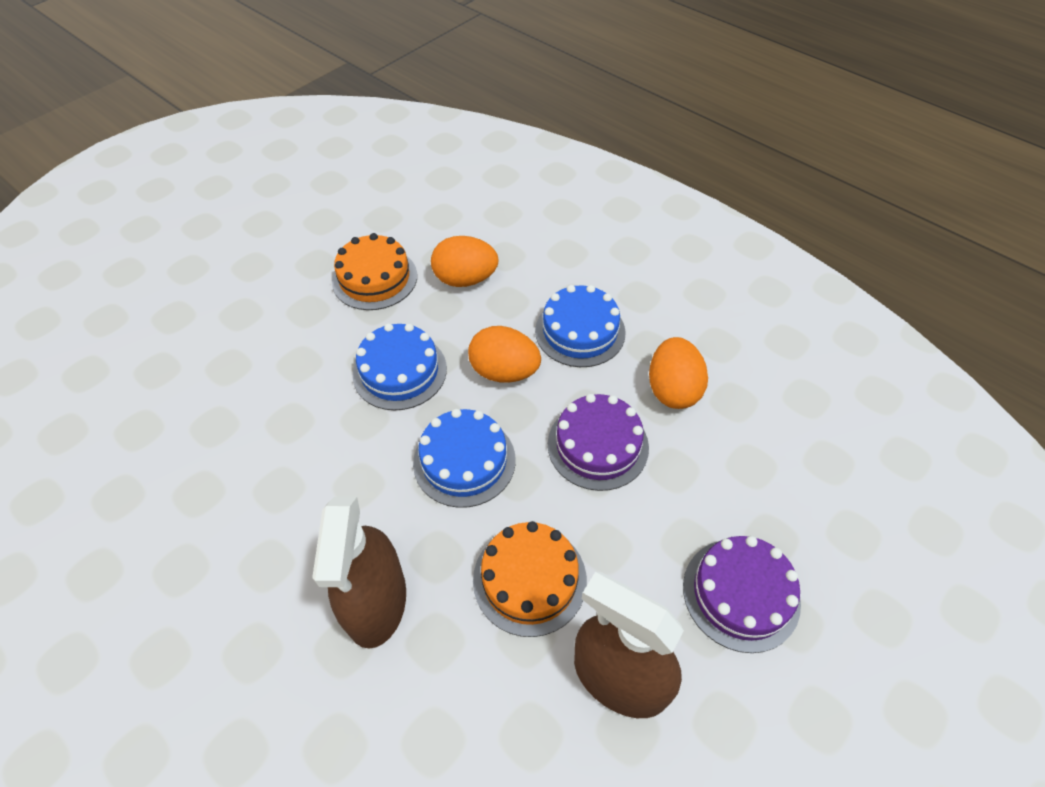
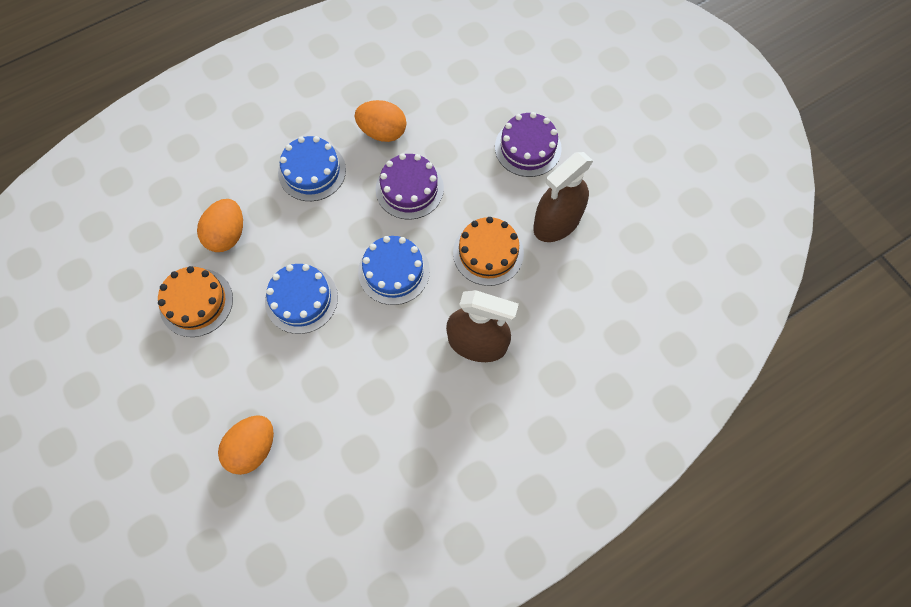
camera: 75 degrees left, 15 degrees up
(504, 372) = (329, 229): orange egg -> orange egg (253, 448)

